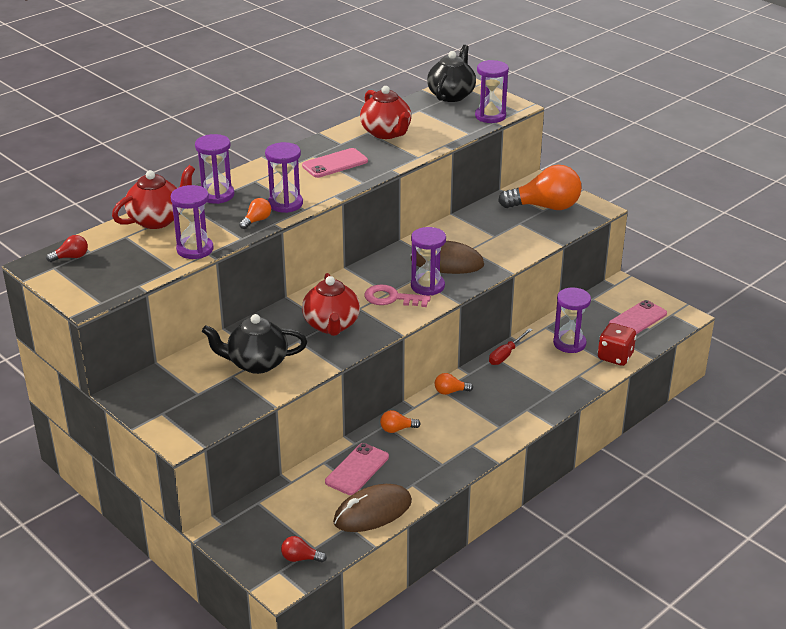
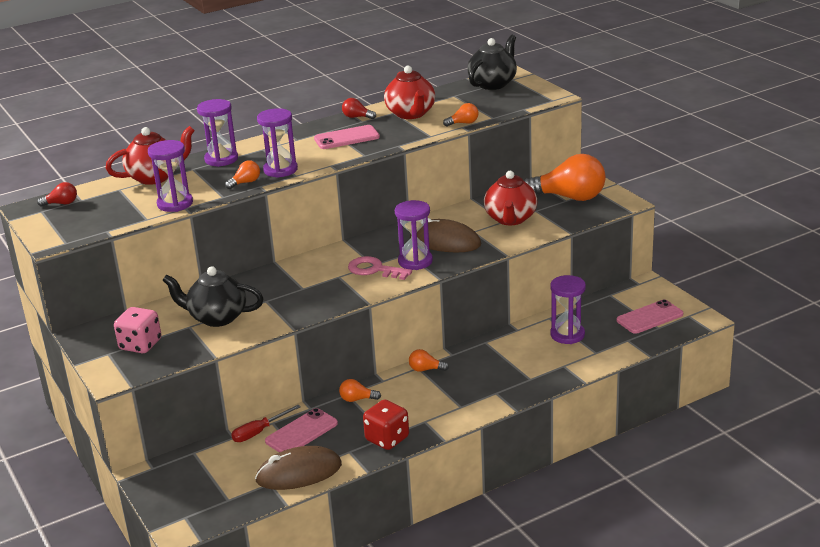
camera: 15 degrees right, 5 degrees down
(191, 400) = (140, 345): none -> pink dice
(300, 558) = (210, 508): red light bulb -> red light bulb (357, 117)
(331, 325) = (304, 289): red teapot -> red teapot (510, 219)
(444, 141) = (463, 123): none -> orange light bulb
(490, 116) = (522, 103): purple hourglass -> none
(506, 354) = (497, 340): red screwdriver -> red screwdriver (259, 432)
(615, 357) = (610, 351): red dice -> red dice (387, 439)

